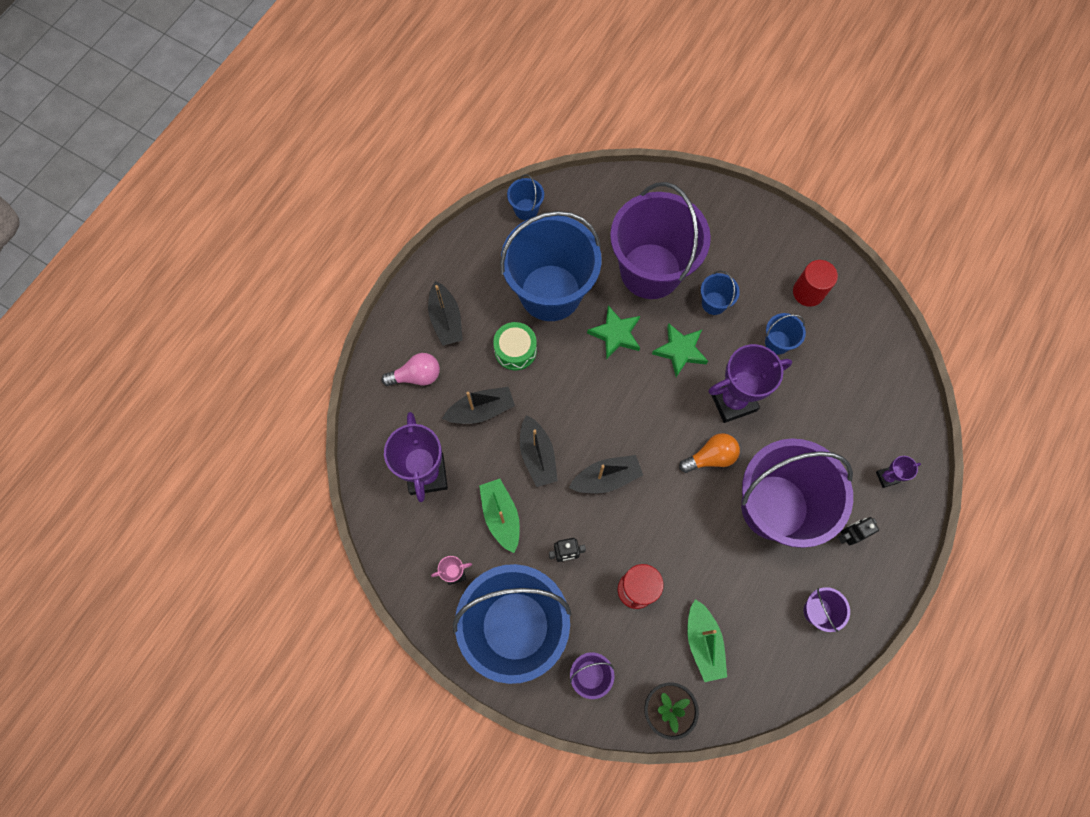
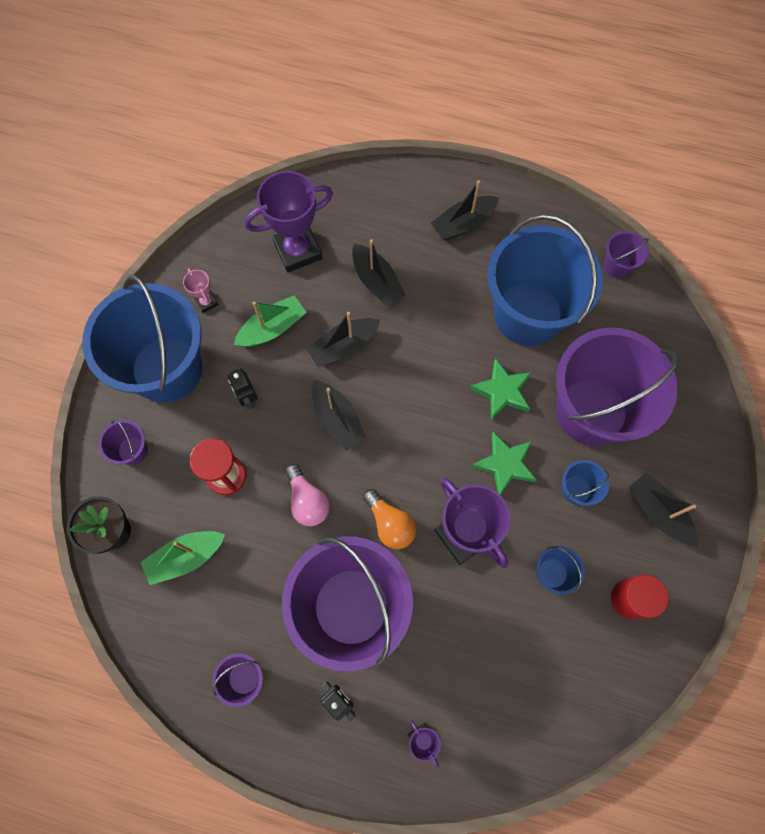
camera: 75 degrees right, 0 degrees up
(416, 376) = (395, 214): pink light bulb -> pink light bulb (307, 501)
(515, 350) = (451, 296): green drum -> none
(526, 209) = (617, 265): blue bucket -> purple bucket
(745, 250) = (658, 512): none -> black boat

